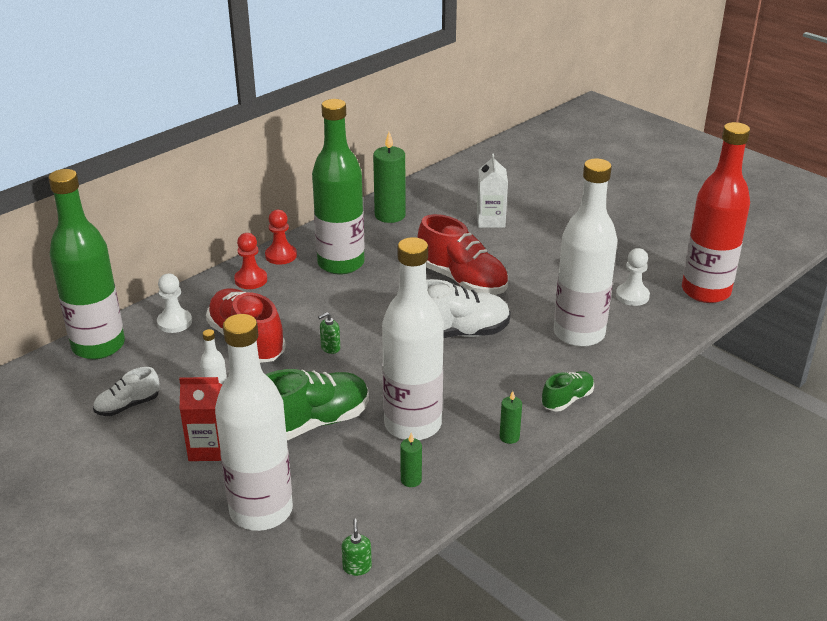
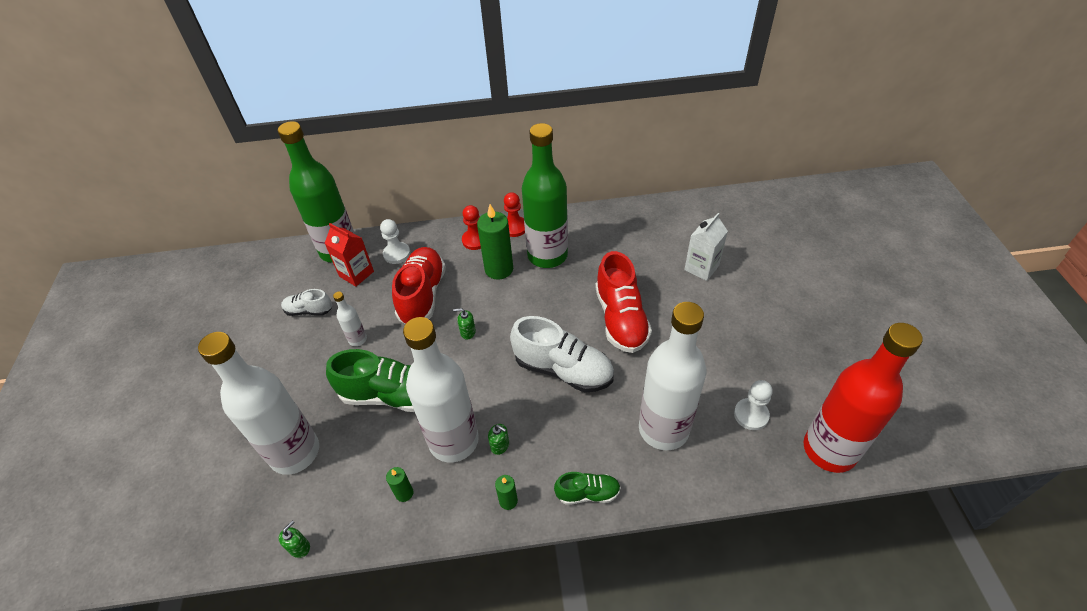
camera: 40 degrees right, 15 degrees up
(209, 448) = (317, 377): red carton -> red carton (356, 274)
(390, 215) = (626, 225): green candle -> green candle (499, 269)
(458, 407) = (500, 445): none -> green soap dispenser

